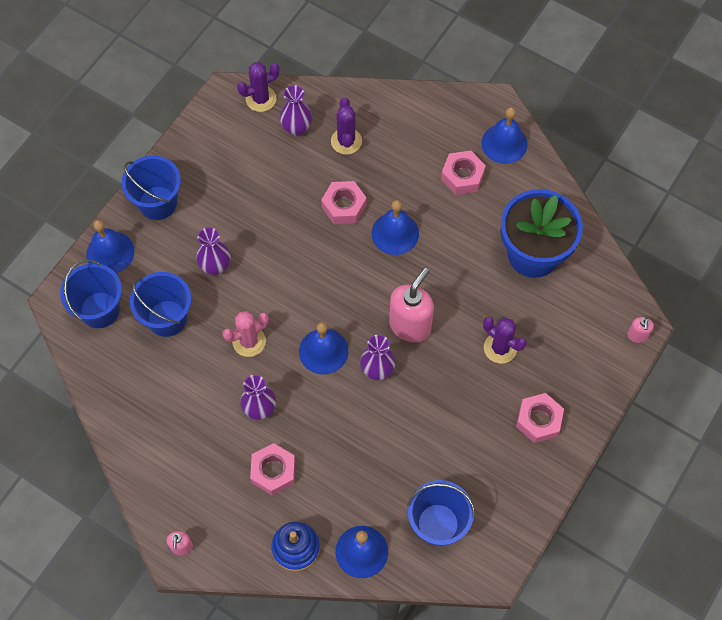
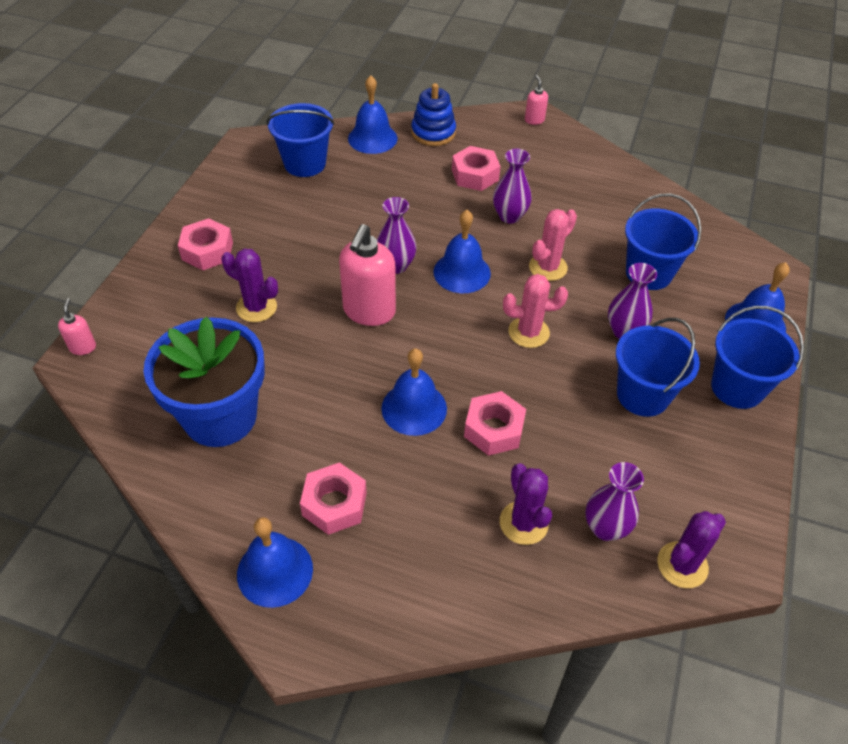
camera: 165 degrees right, 15 degrees down
(100, 310) = (726, 268): blue bucket -> blue bucket (643, 395)
(290, 280) = (528, 332): none -> pink cactus

